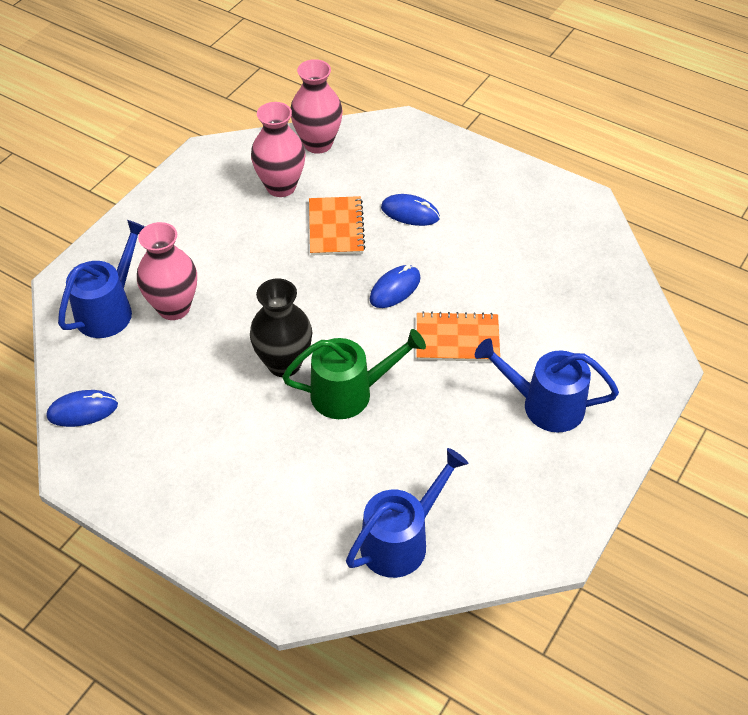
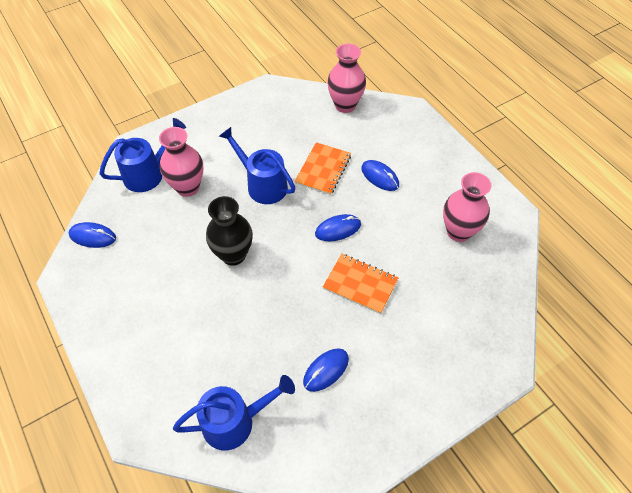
camera: 25 degrees right, 5 degrees up
(281, 187) = (303, 127): pink vase -> pink vase (458, 232)
(350, 393) = (264, 294): green watering can -> none
(472, 445) = (326, 370): none -> blue mouse
(544, 405) = (395, 361): blue watering can -> blue watering can (262, 184)

